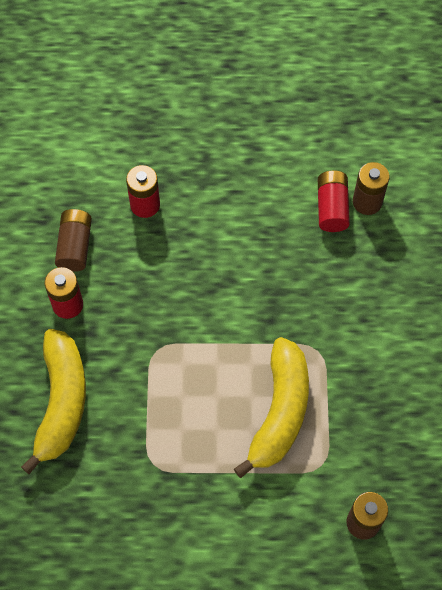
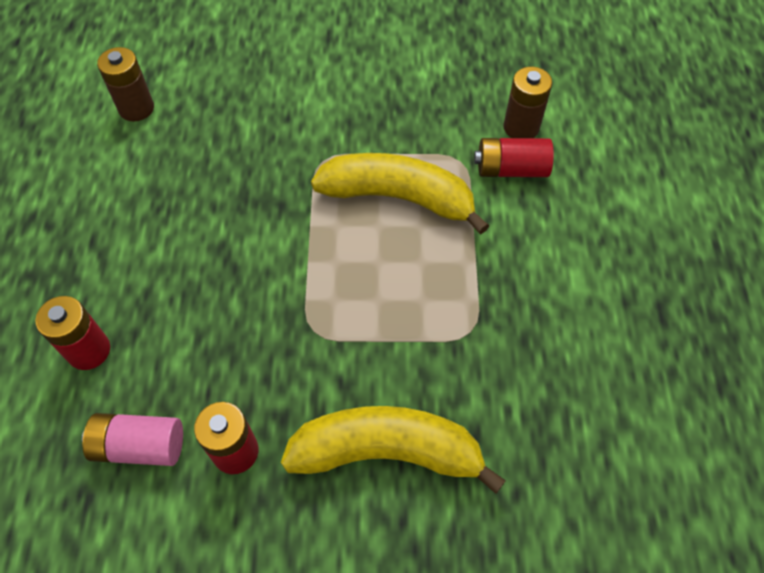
camera: 90 degrees left, 5 degrees down
(75, 246) = (139, 446): brown battery -> pink battery
(332, 207) = (137, 141): red battery -> red battery (511, 169)

